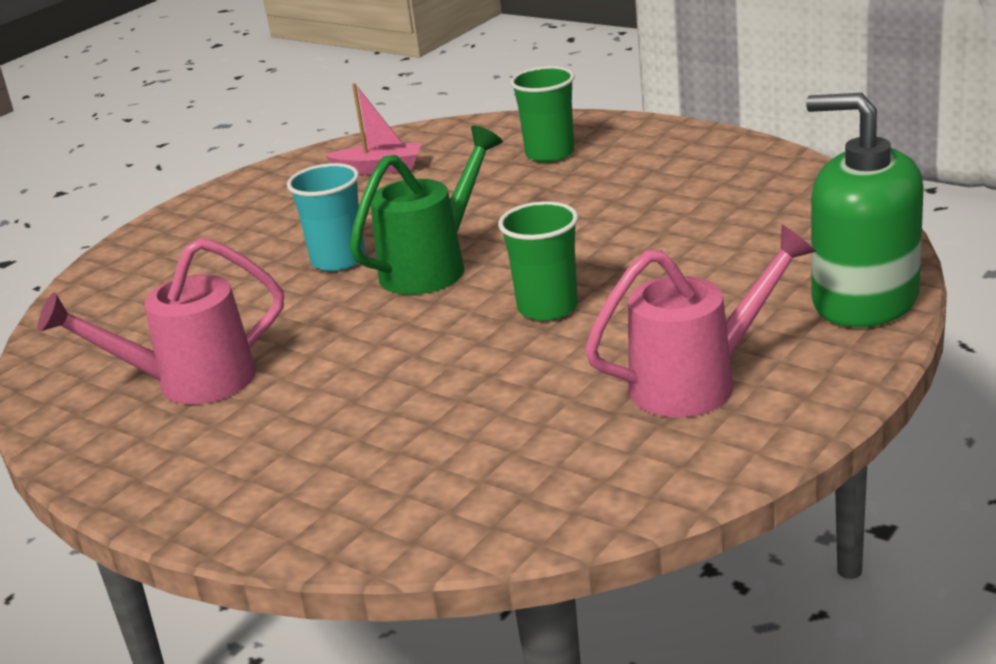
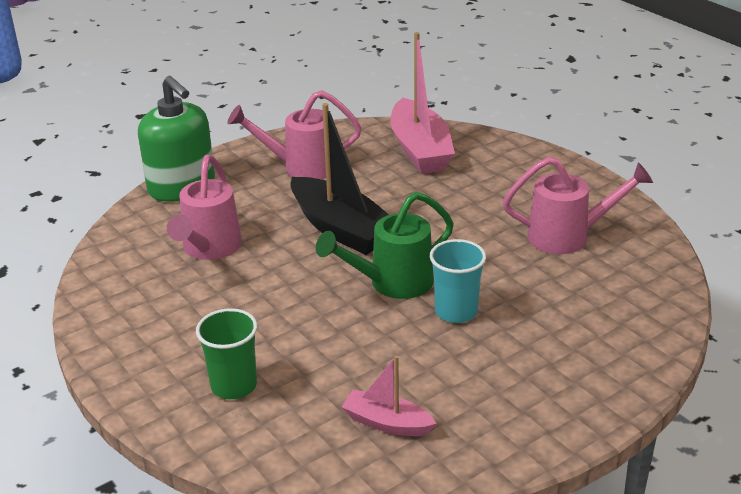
camera: 165 degrees left, 5 degrees up
(495, 476) = (420, 150): none -> pink boat
(547, 308) = (341, 229): green cup -> black boat
(714, 241) = (209, 249): none -> pink watering can

